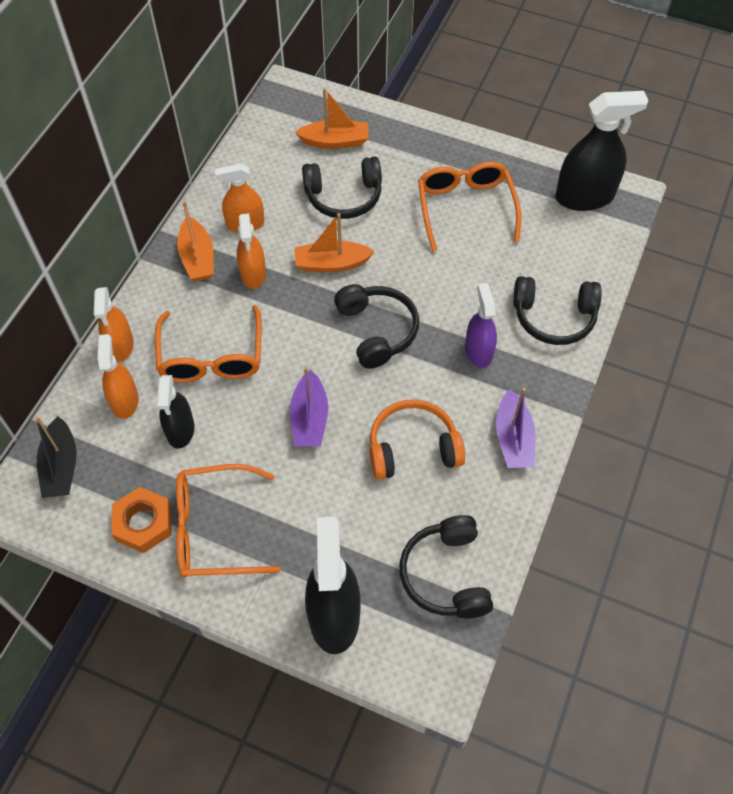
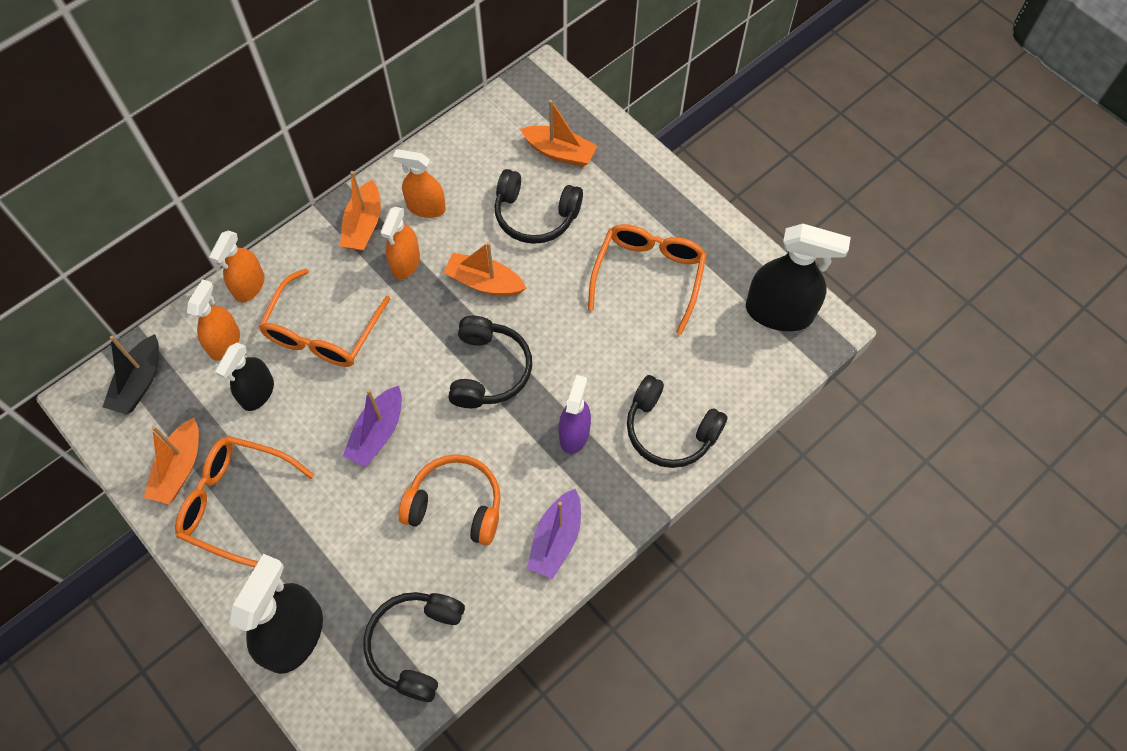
camera: 25 degrees right, 5 degrees up
(143, 523) = (179, 468): orange nut -> orange boat

